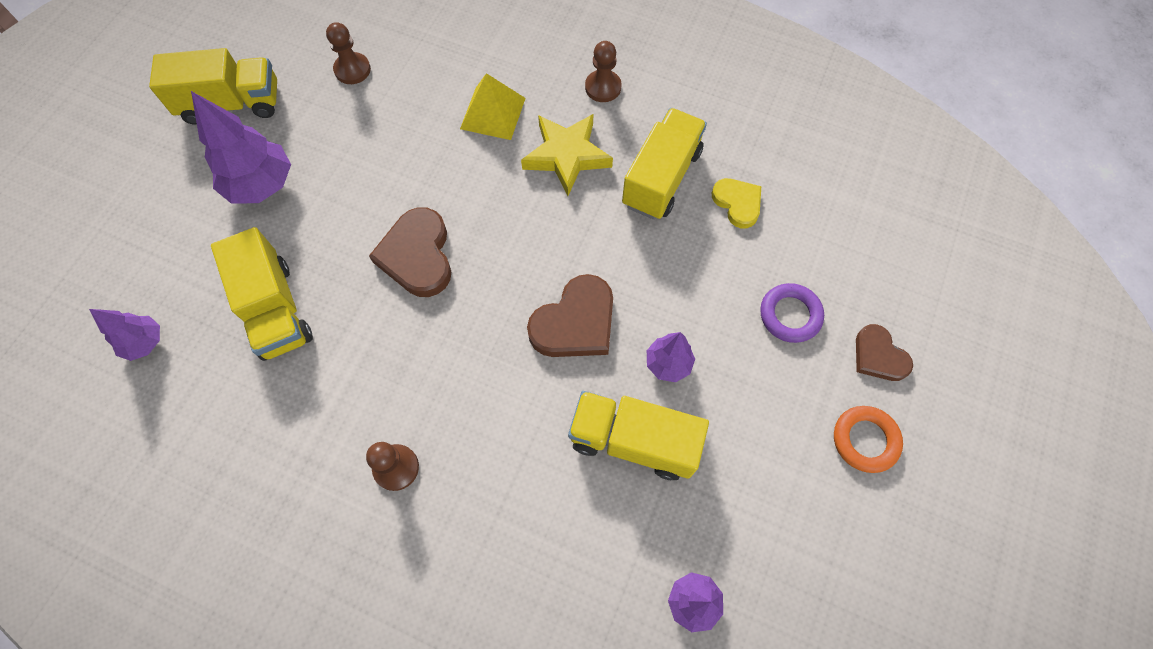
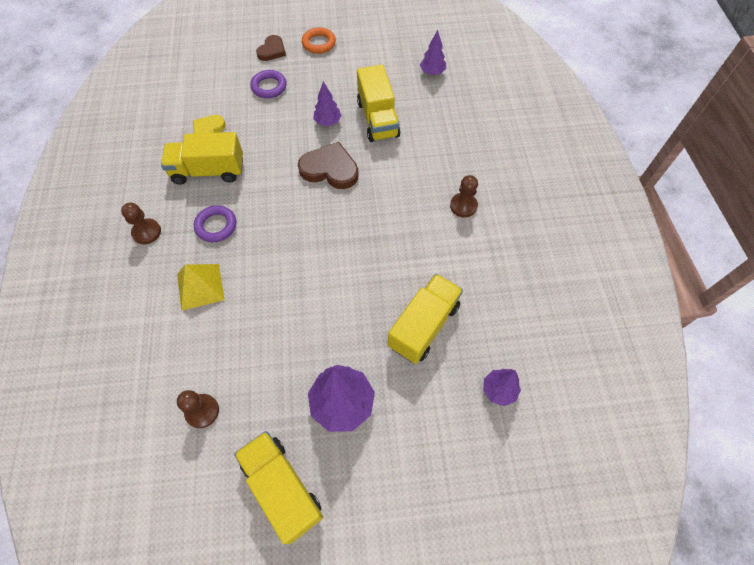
camera: 120 degrees left, 5 degrees down
(417, 255) = (336, 268): brown heart -> none
(566, 156) = (216, 226): yellow star -> purple ring

